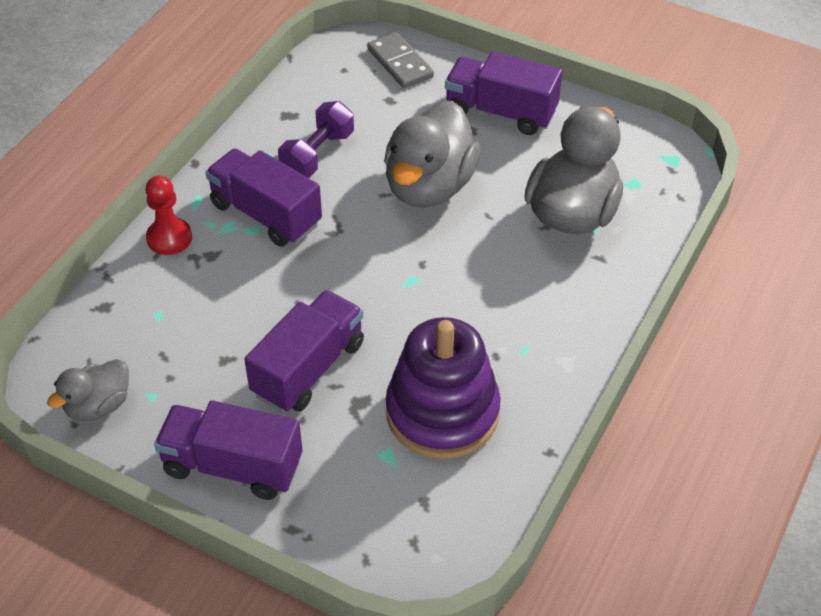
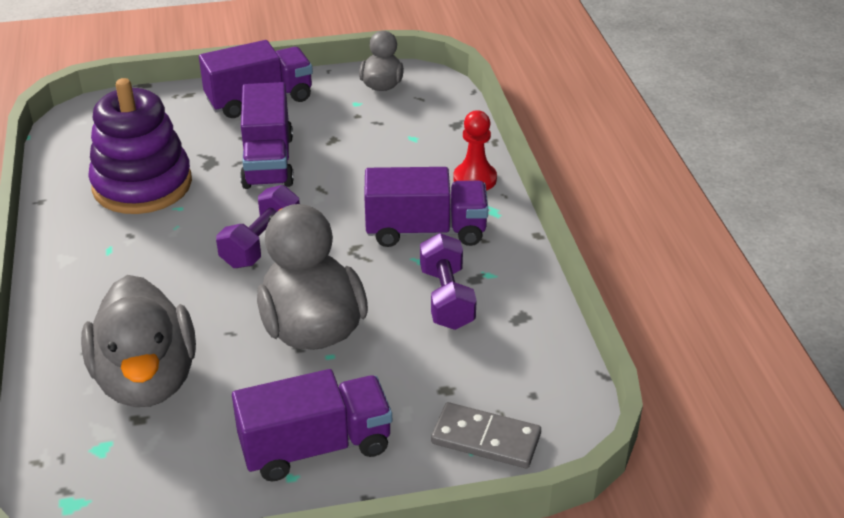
camera: 140 degrees right, 10 degrees down
(398, 279) = (261, 243): none -> purple dumbbell

